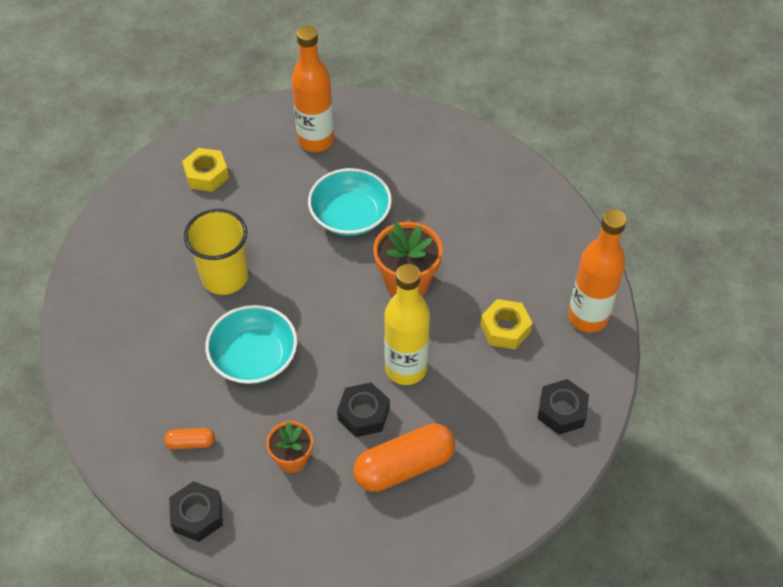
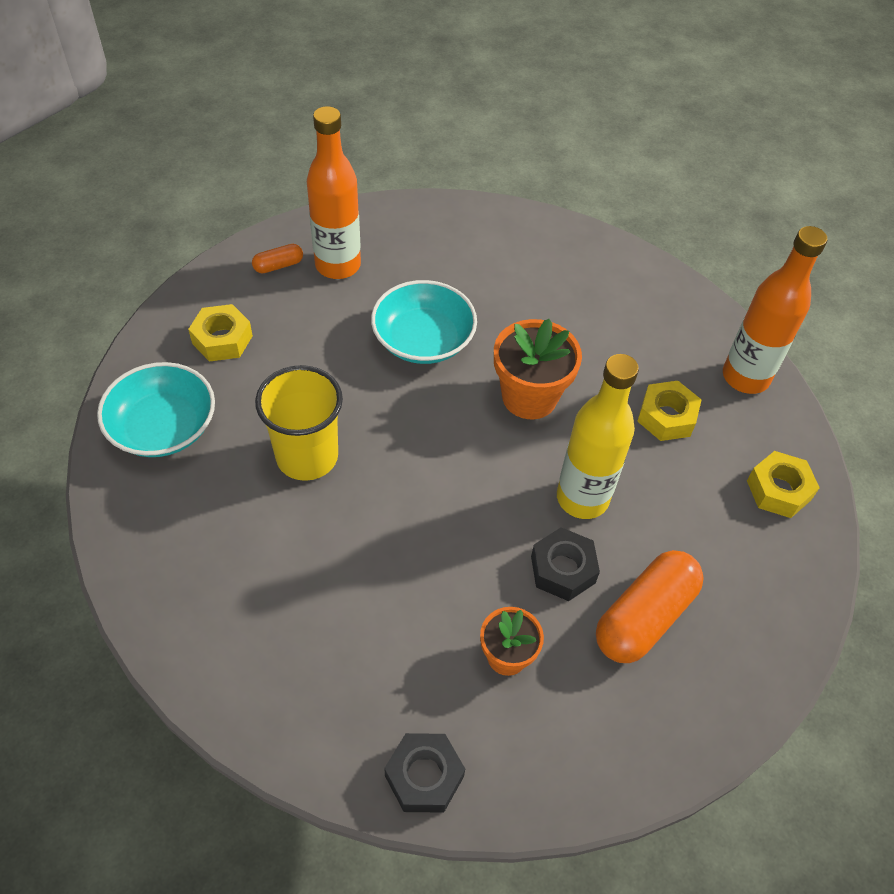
camera: 25 degrees left, 0 degrees up
(191, 442) = (367, 682): orange capsule -> orange capsule (278, 265)
(254, 357) = (393, 544): turquoise bowl -> turquoise bowl (163, 427)
(561, 411) = (778, 490): black nut -> yellow nut

